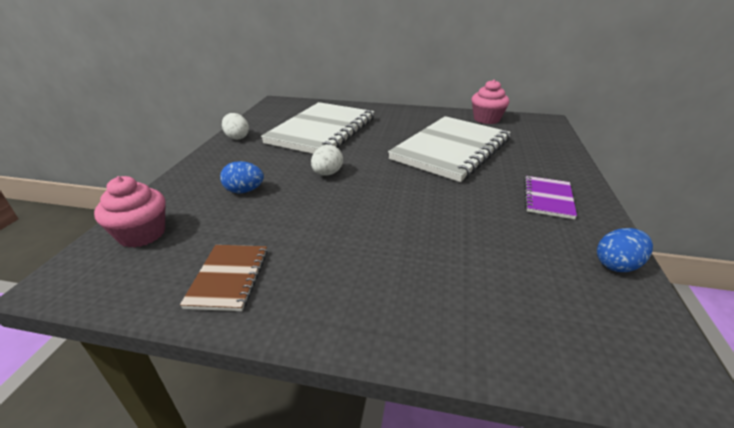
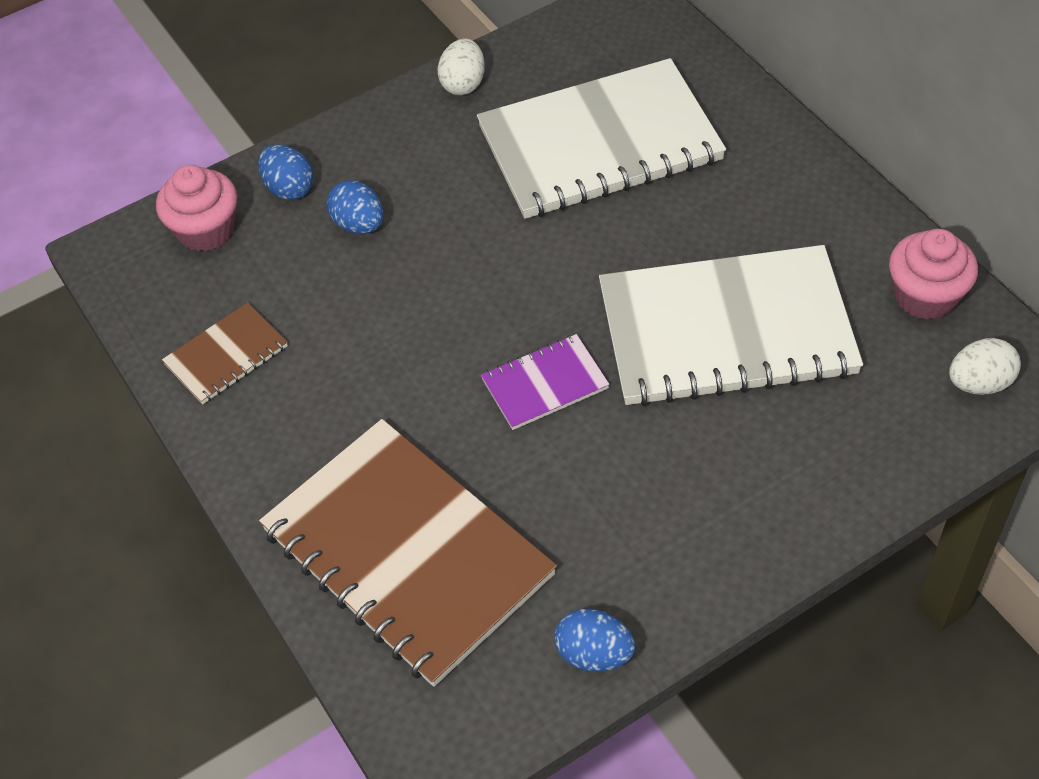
camera: 50 degrees right, 20 degrees up
(183, 196) = (289, 188): none -> blue egg
(327, 174) = (486, 259): white egg -> white egg (979, 383)
(476, 292) = (407, 553): none -> brown notebook
(547, 198) = (695, 521): purple notebook -> purple notebook (545, 384)

